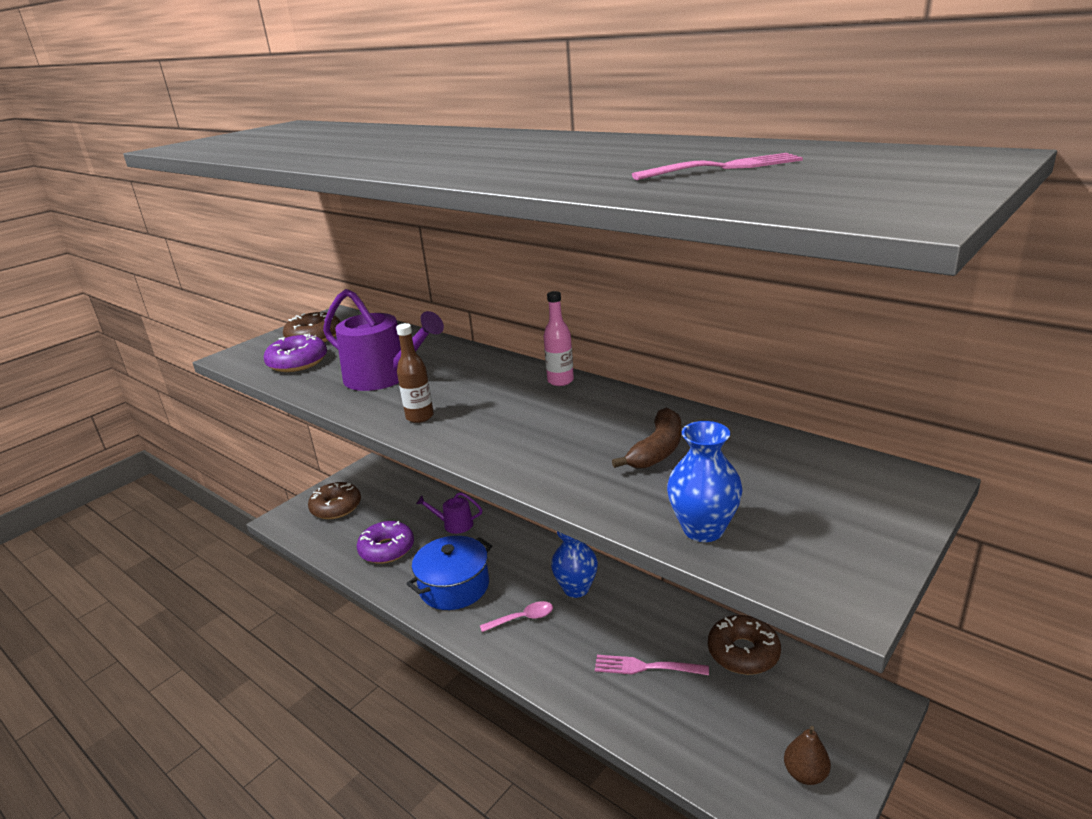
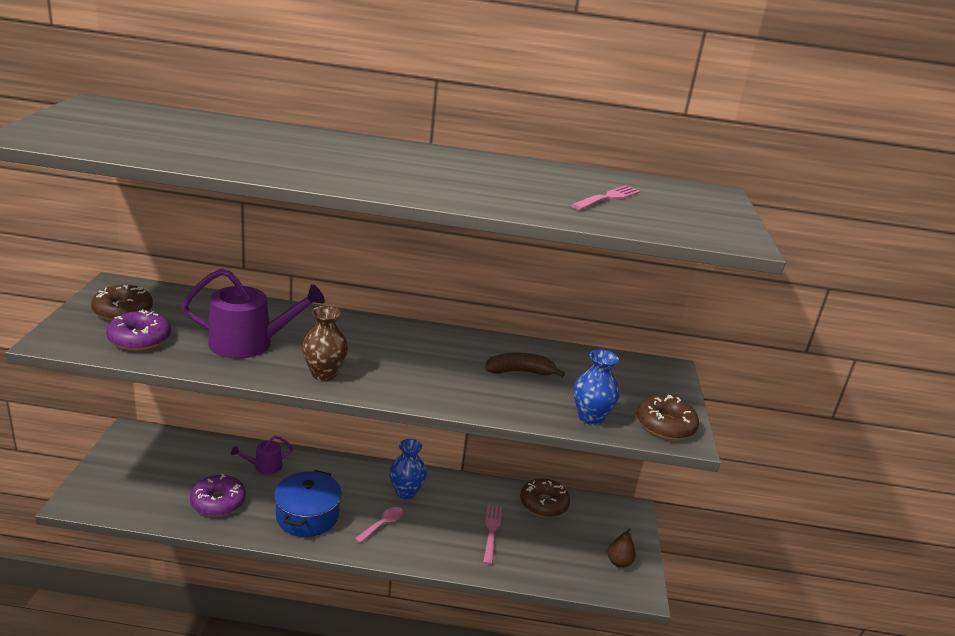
camera: 40 degrees left, 0 degrees up
(336, 507) = (129, 477): brown donut -> brown donut (665, 425)
(420, 417) = (324, 374): brown bottle -> brown vase
(560, 381) = (403, 329): pink bottle -> none
(645, 667) = (491, 531): pink fork -> pink fork turned 120 degrees clockwise
(658, 450) = (520, 372): brown banana -> brown banana turned 90 degrees counterclockwise

